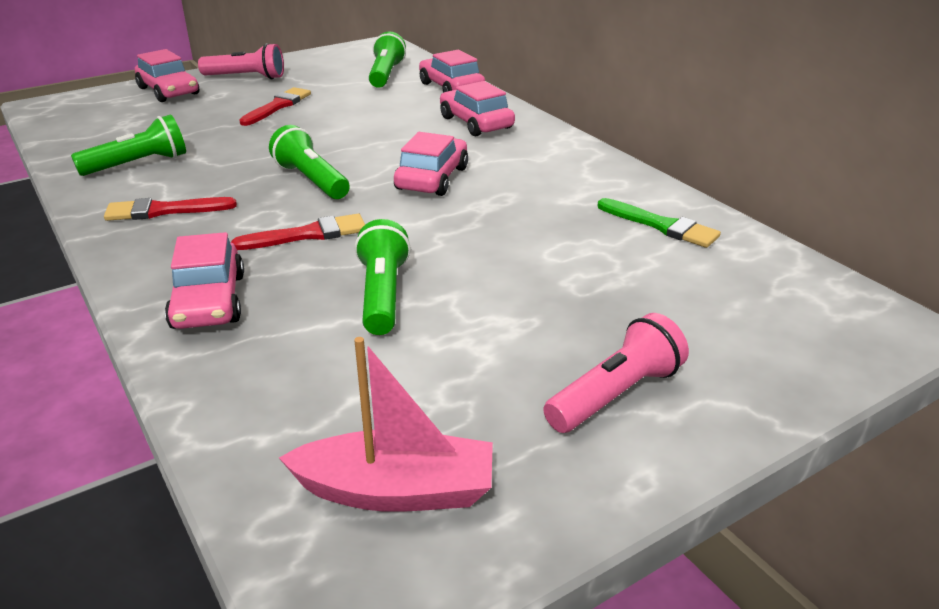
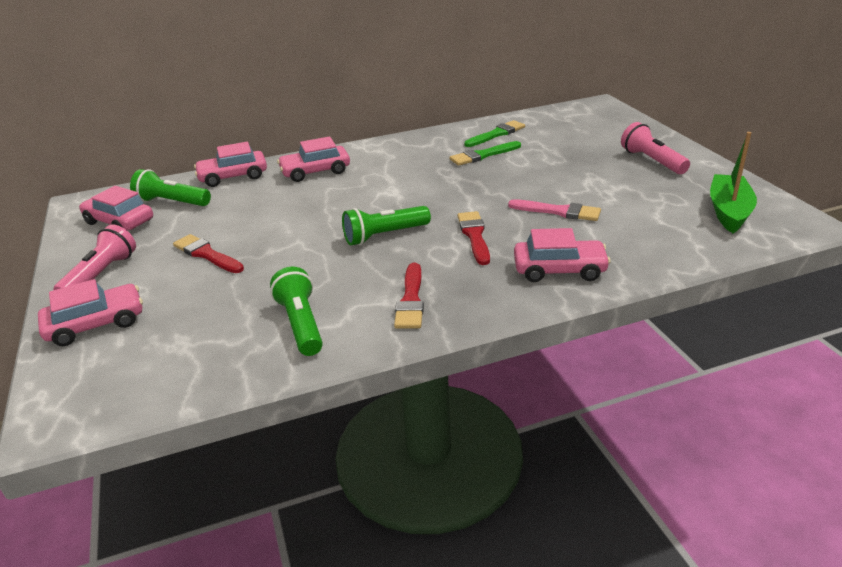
camera: 75 degrees left, 0 degrees up
(382, 294) = (559, 211): green flashlight -> pink brush
(396, 490) = (729, 211): pink boat -> green boat
(432, 178) = (404, 191): pink car -> pink car (119, 222)
(569, 220) = (483, 155): none -> green brush

